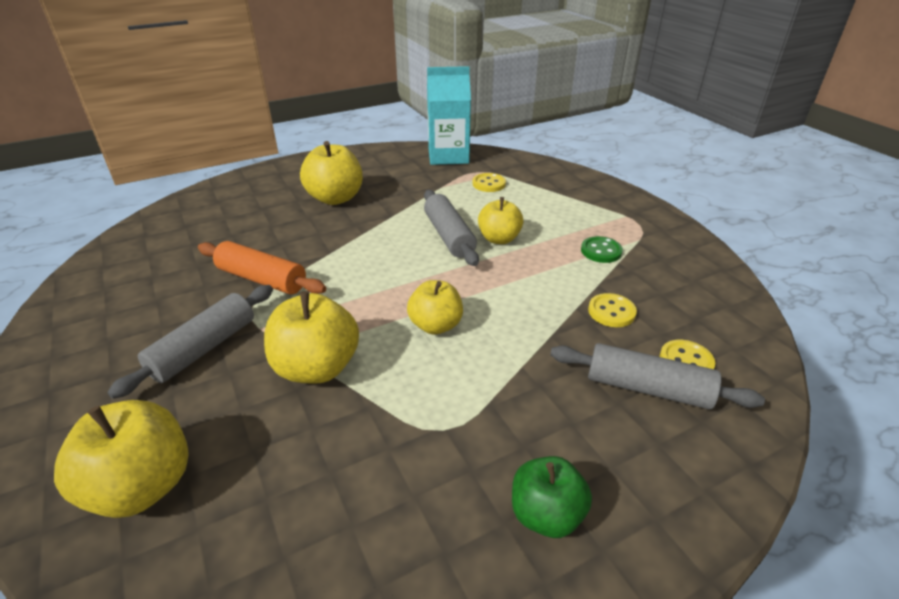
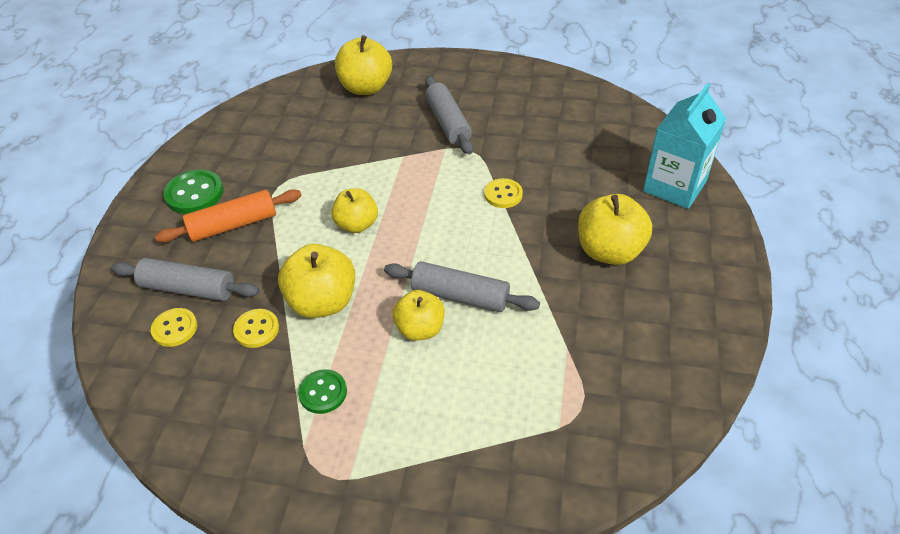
camera: 130 degrees right, 10 degrees up
(262, 279) = (503, 164): orange rolling pin -> orange rolling pin (233, 225)
(317, 367) = (380, 159): yellow apple -> yellow apple (322, 302)
(448, 156) = (653, 408): turquoise carton -> turquoise carton (674, 186)
(489, 184) = (537, 398): yellow button -> yellow button (503, 194)
(546, 514) = (194, 194): green apple -> green button
(647, 388) = (188, 289): grey rolling pin -> grey rolling pin turned 45 degrees clockwise

